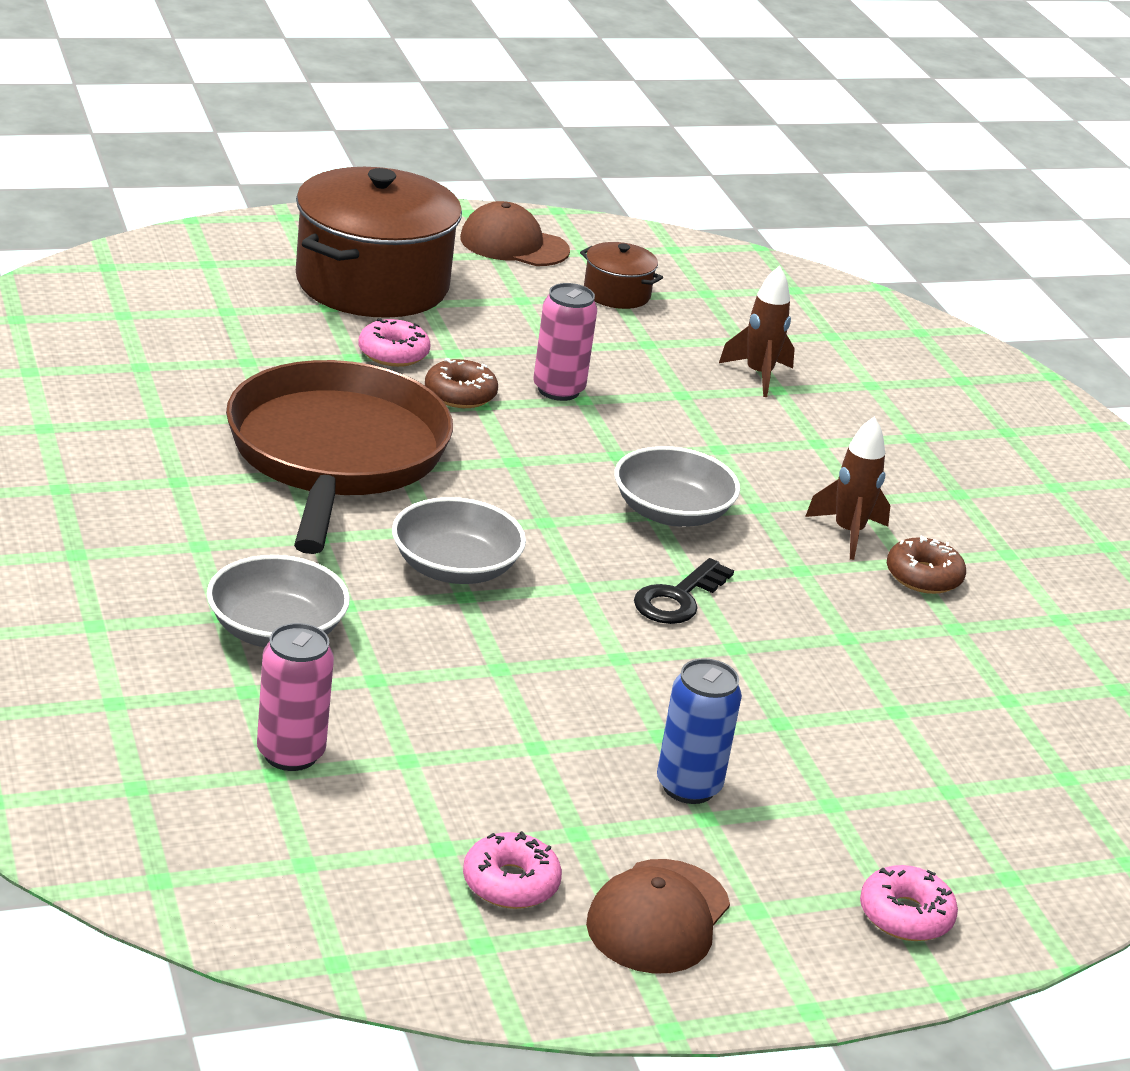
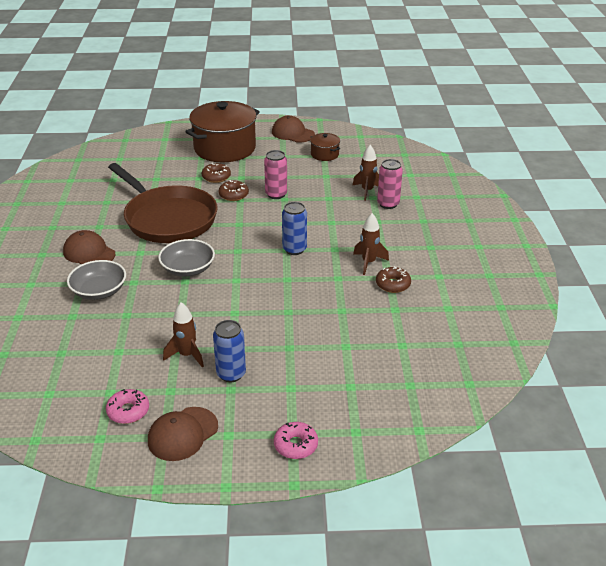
camera: 20 degrees right, 5 degrees up
(194, 544) = (89, 253): none -> brown cap
(290, 754) = (72, 345): pink can -> pink can (388, 204)
(336, 455) = (168, 218): brown pan -> brown pan turned 120 degrees clockwise
(393, 353) = (216, 177): pink donut -> brown donut
(568, 756) = (187, 355): none -> brown rocket
(671, 512) = (294, 249): grey bowl -> blue can
(678, 599) = (275, 288): black key -> none

